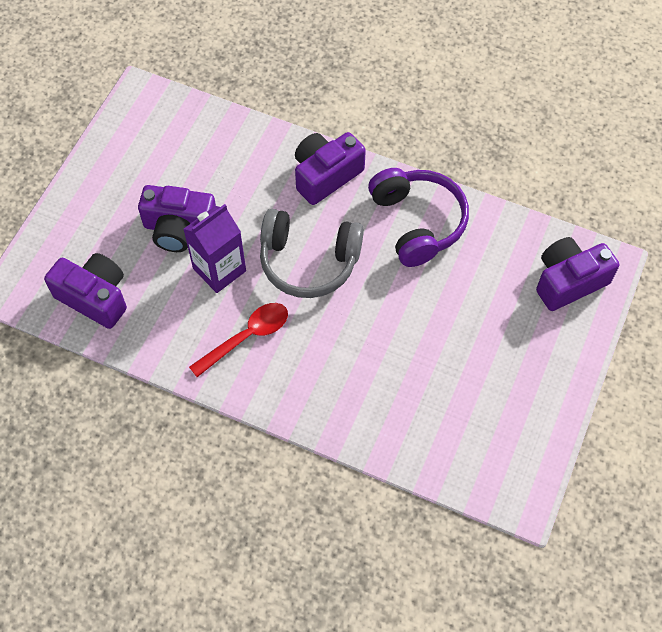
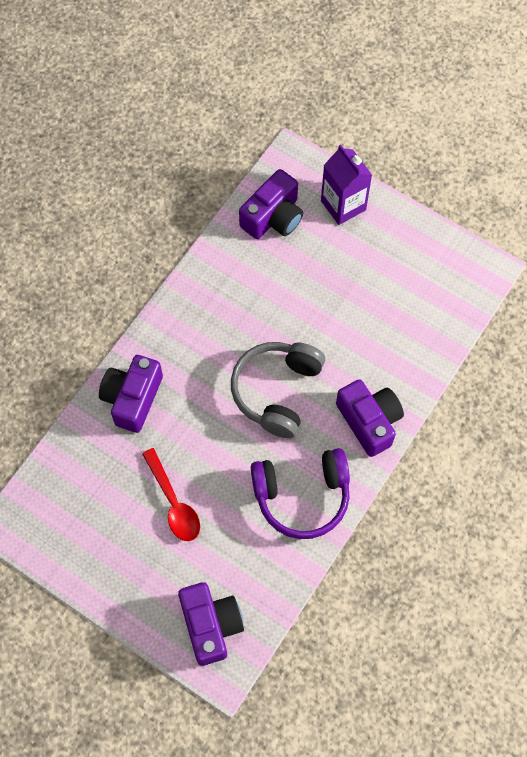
camera: 100 degrees right, 5 degrees up
(179, 228) = (331, 288): purple camera -> purple camera (132, 398)
(219, 269) = (282, 316): purple carton -> purple carton (343, 205)
(246, 337) = (211, 329): red spoon -> red spoon (173, 502)

